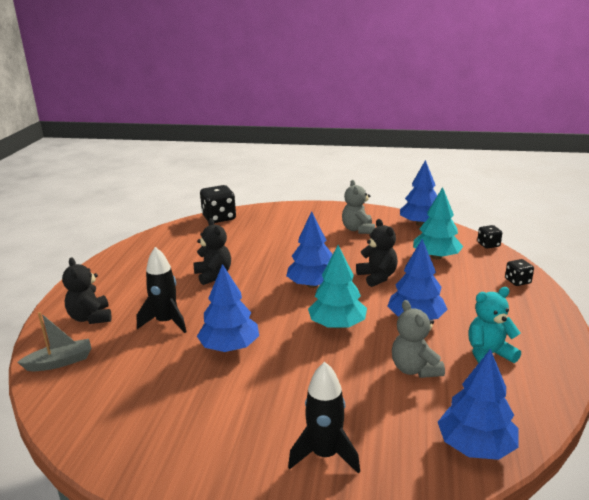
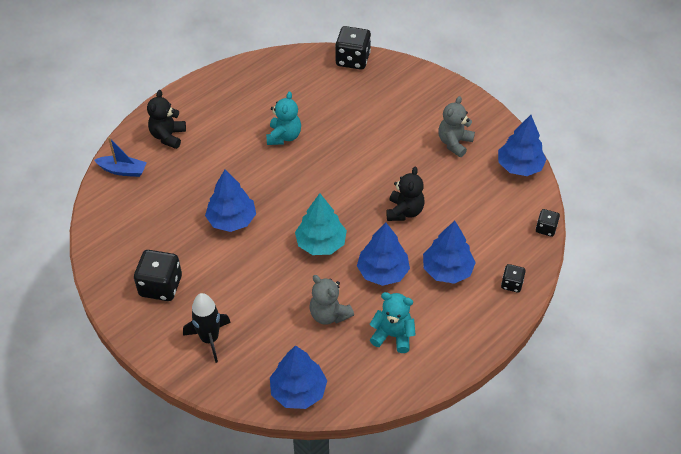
camera: 35 degrees right, 25 degrees up
(60, 362) = (123, 170): grey boat -> blue boat
(166, 322) = (211, 170): black rocket -> none
(210, 437) = (161, 286): none -> black dice
(213, 275) = (284, 136): black teddy bear -> turquoise teddy bear
(312, 285) = (345, 191): blue tree -> blue tree (447, 270)
(415, 369) = (329, 314): grey teddy bear -> grey teddy bear turned 60 degrees counterclockwise
(436, 257) = (480, 216): turquoise tree -> none

